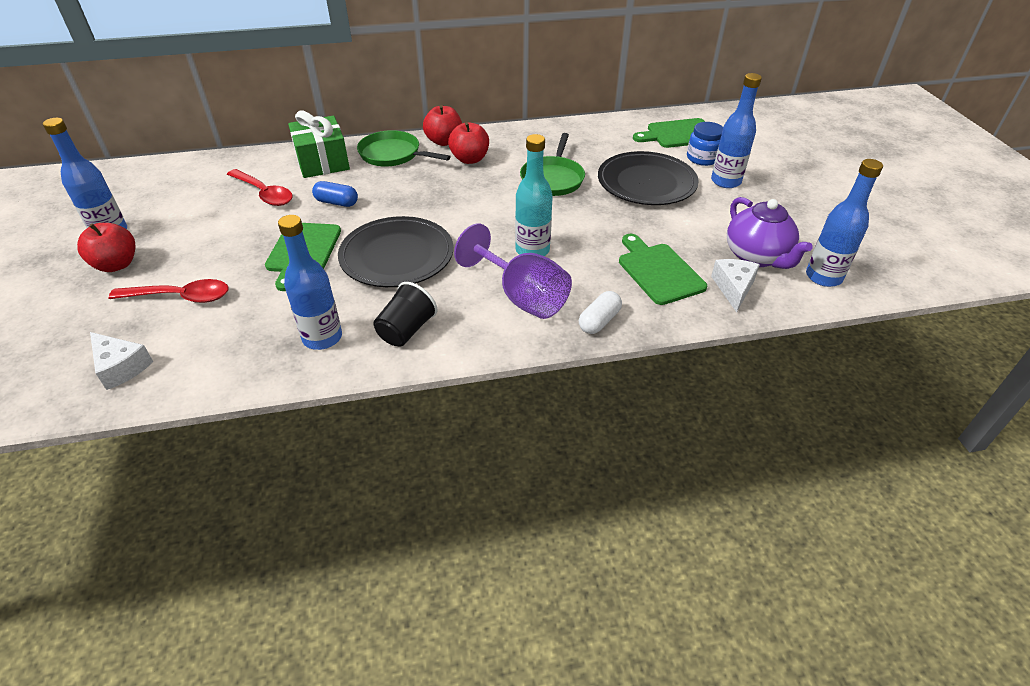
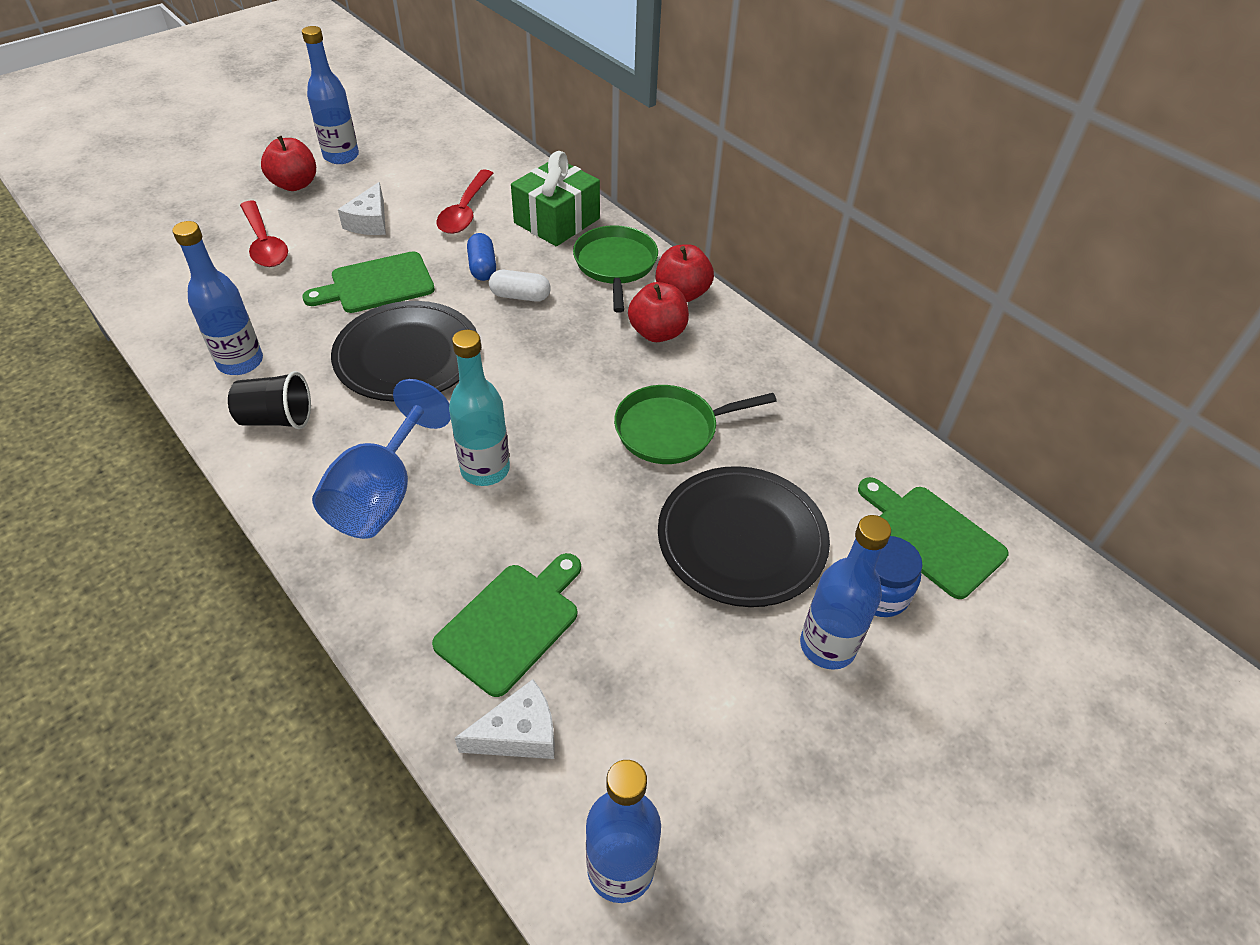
camera: 60 degrees right, 5 degrees up
(121, 367) = (155, 260): white cheese -> white cheese (370, 222)
(522, 296) = (382, 494): purple goblet -> blue goblet
(599, 321) = (366, 589): white capsule -> white capsule (520, 296)
(757, 257) = (623, 748): purple teapot -> none

